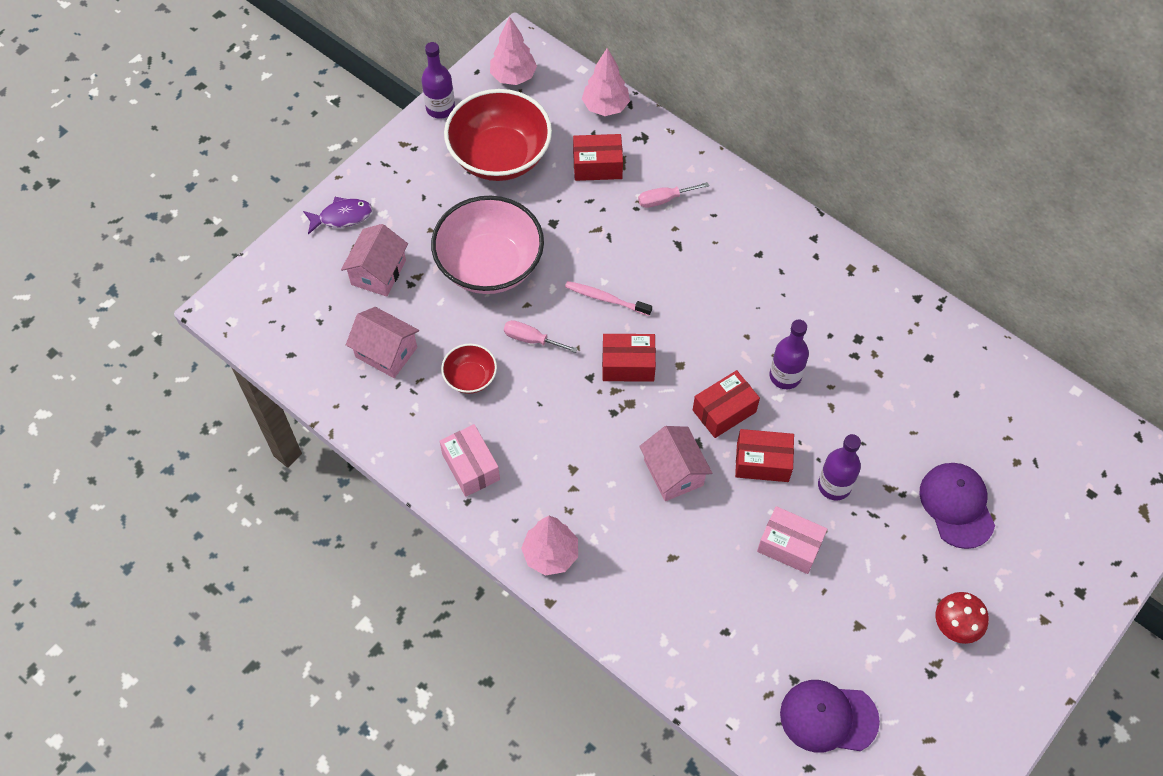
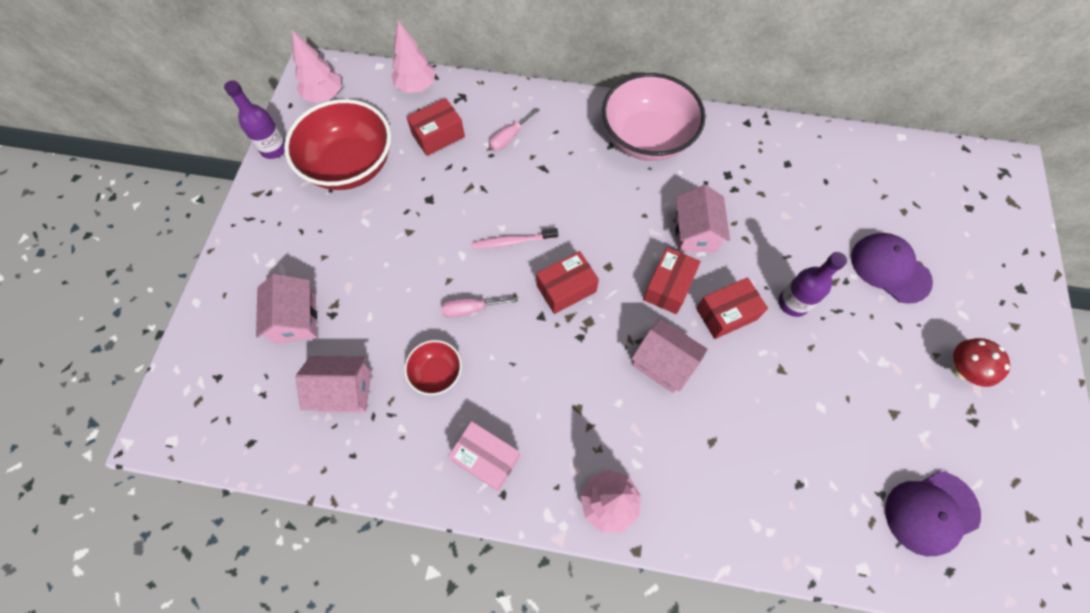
camera: 30 degrees left, 5 degrees up
(342, 216) = (233, 284): purple fish -> none
(490, 265) = (395, 262): pink bowl -> pink bowl (647, 138)
(785, 376) = (695, 232): purple bottle -> pink house
(789, 546) = (795, 375): pink box -> none

